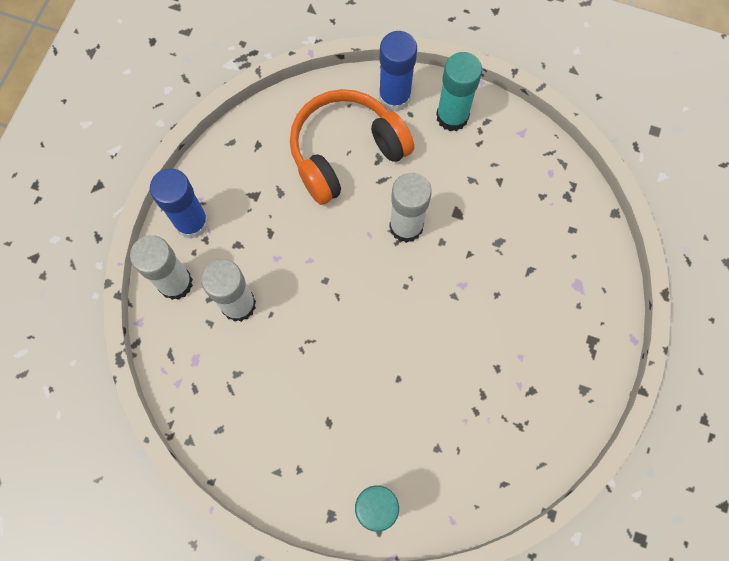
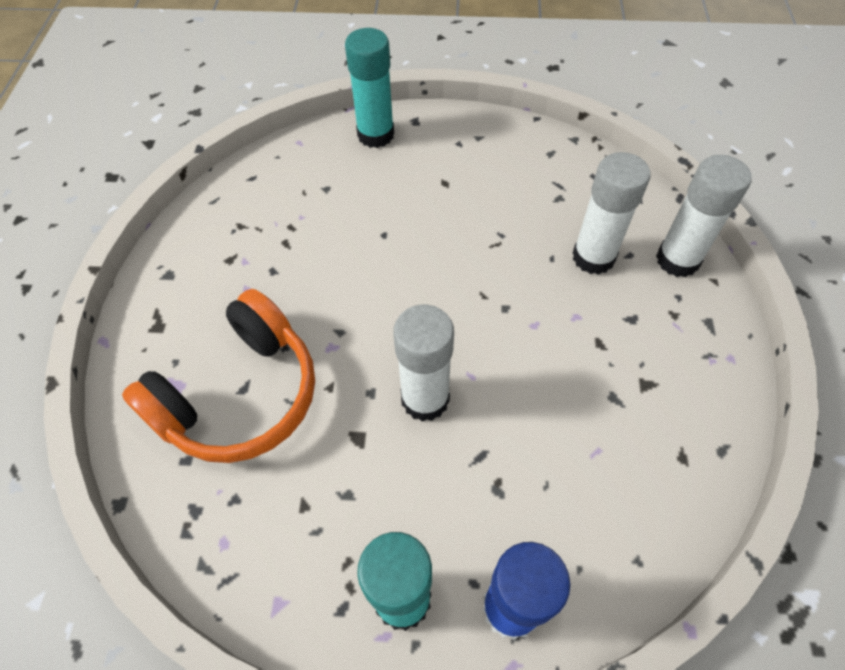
camera: 165 degrees right, 15 degrees down
(192, 222) = (703, 328): blue glue stick -> none
(346, 152) = (549, 483): orange headphones -> orange headphones (240, 395)

